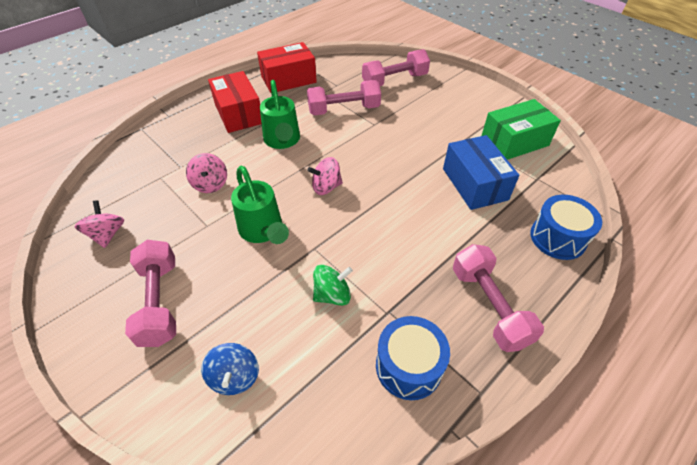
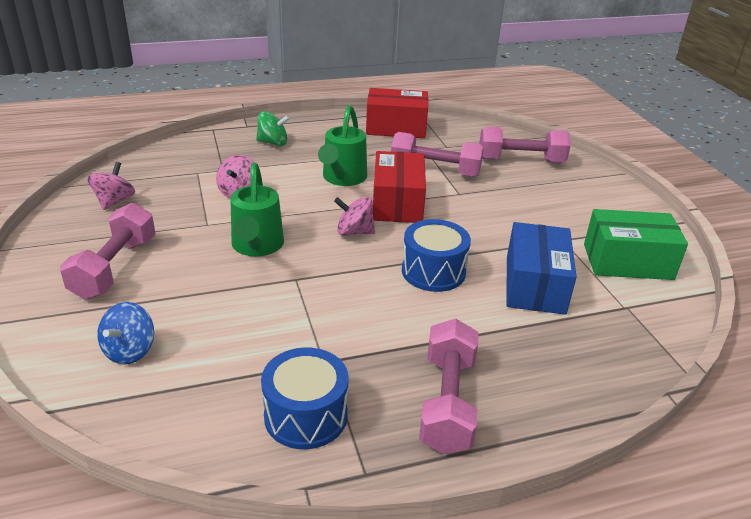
camera: 25 degrees right, 15 degrees down
(238, 113) = (317, 143): red box -> red box (397, 203)
(332, 295) = (280, 324): green spinning top -> green spinning top (273, 143)
(558, 238) = (600, 373): blue drum -> blue drum (433, 271)

